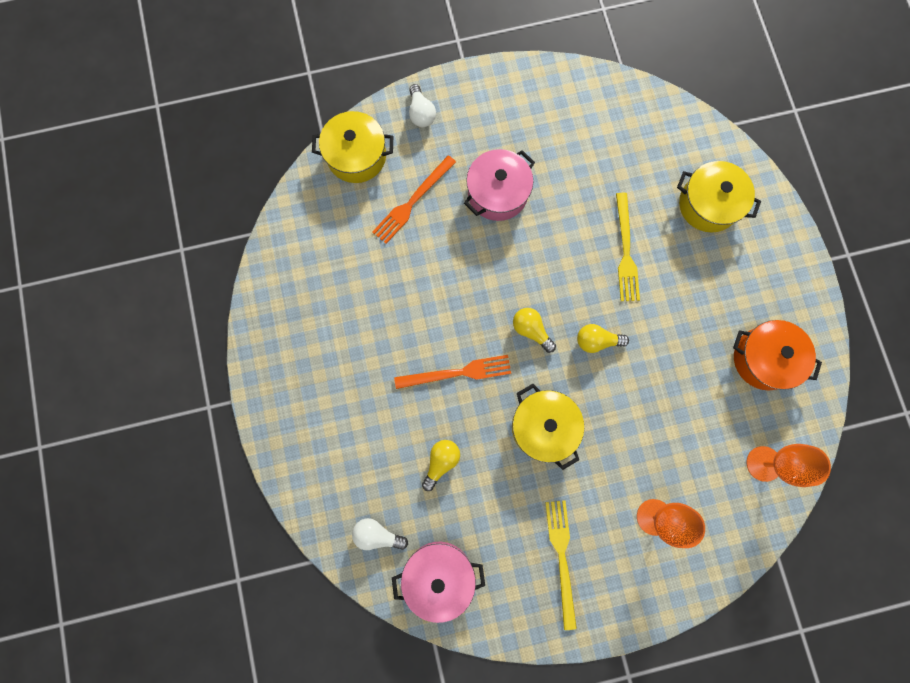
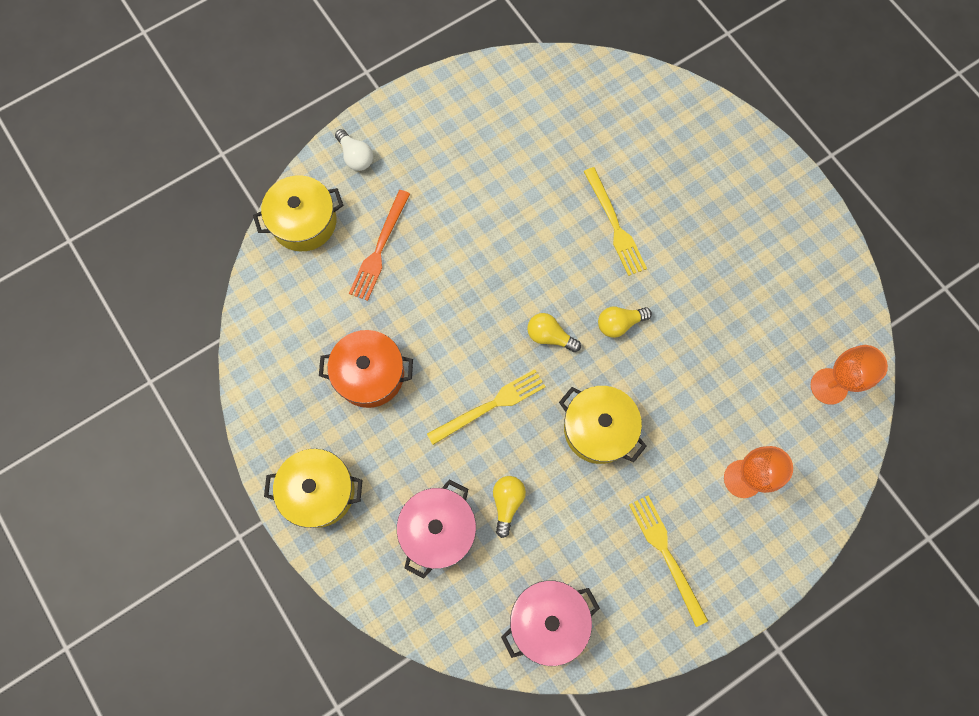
camera: 20 degrees left, 5 degrees down
(377, 534) = (468, 602): white light bulb -> none
(457, 372) = (490, 406): orange fork -> yellow fork
(497, 193) = (464, 210): pink pot -> pink pot (438, 530)
(708, 204) = (678, 151): yellow pot -> yellow pot (319, 491)
(763, 359) = (789, 283): orange pot -> orange pot (370, 374)

